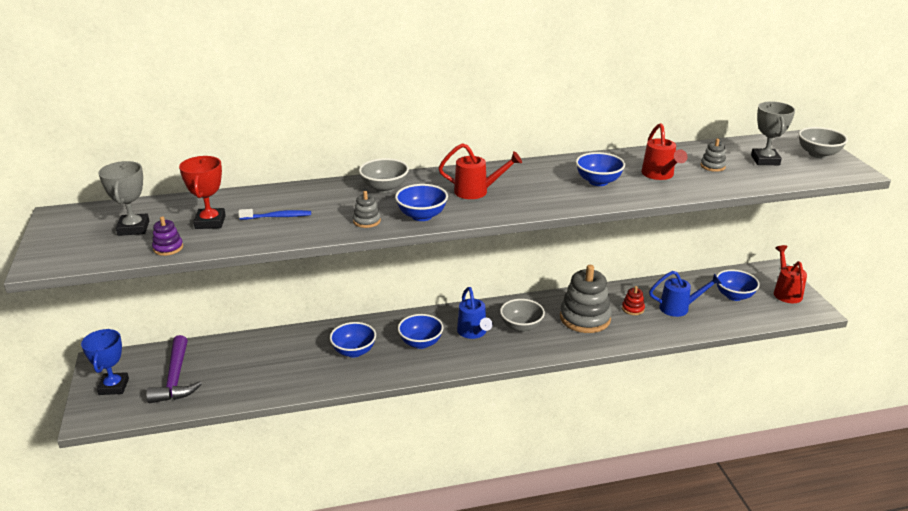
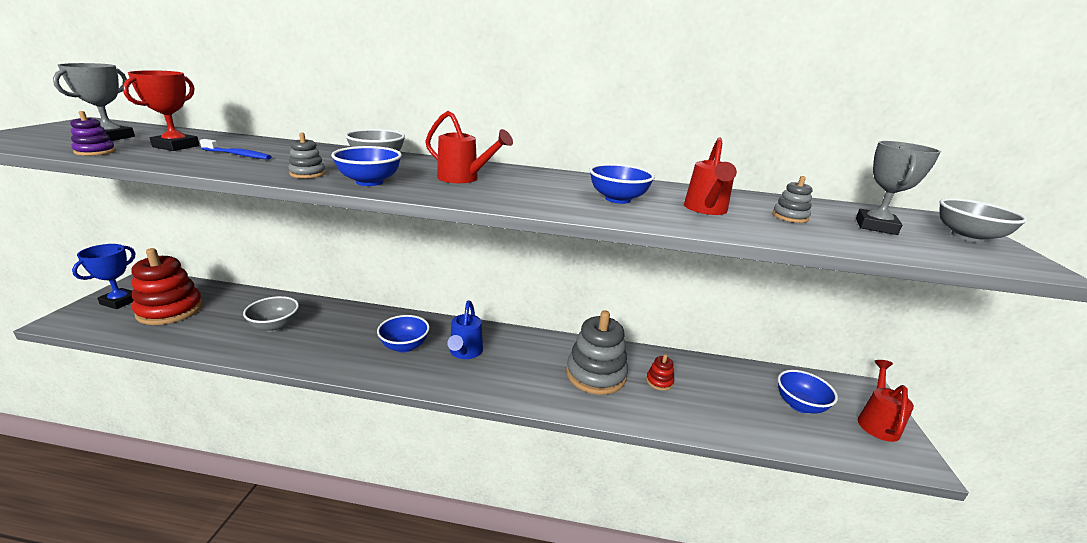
camera: 20 degrees right, 5 degrees down
(175, 379) = (170, 310): purple hammer -> red stacking toy
(354, 351) = (337, 334): blue bowl -> none
(521, 327) = (519, 362): grey bowl -> grey bowl (275, 326)
(679, 308) = (718, 398): blue watering can -> none

